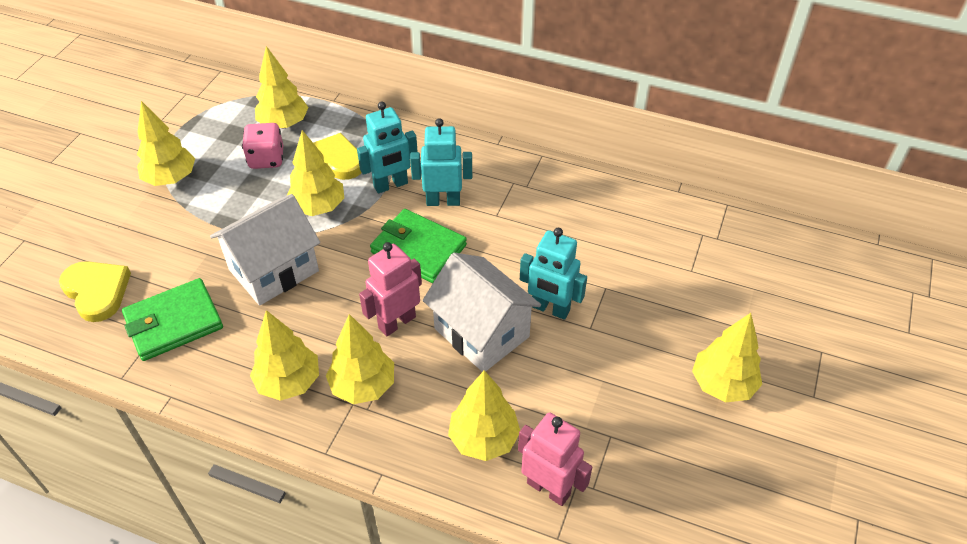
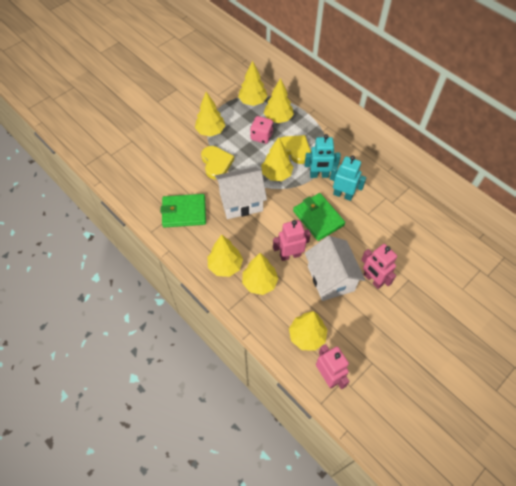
camera: 25 degrees right, 10 degrees up
(97, 291) = (155, 181): yellow heart -> yellow heart (216, 163)
(550, 309) = (373, 280): turquoise robot -> pink robot
(722, 384) = (447, 361): yellow tree -> yellow tree (252, 101)

